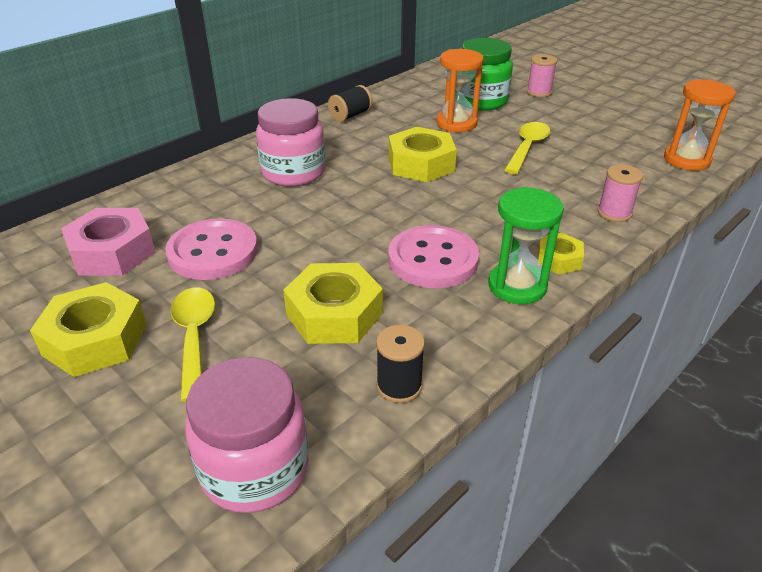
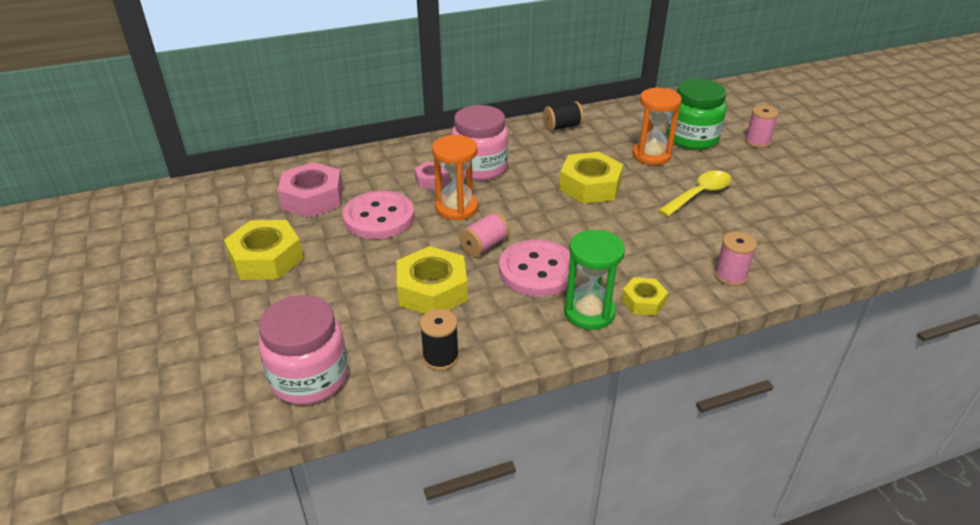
camera: 25 degrees right, 0 degrees up
(194, 337) = (327, 277): yellow spoon -> none
(248, 197) = (432, 180): none -> pink nut
(357, 250) = (484, 246): none -> pink spool
(686, 160) = (852, 245): orange hourglass -> orange hourglass (456, 208)

